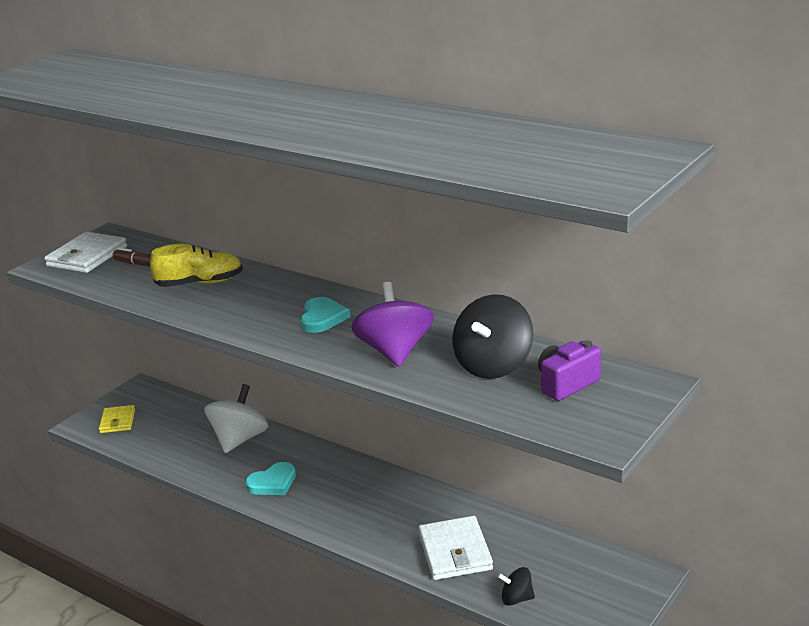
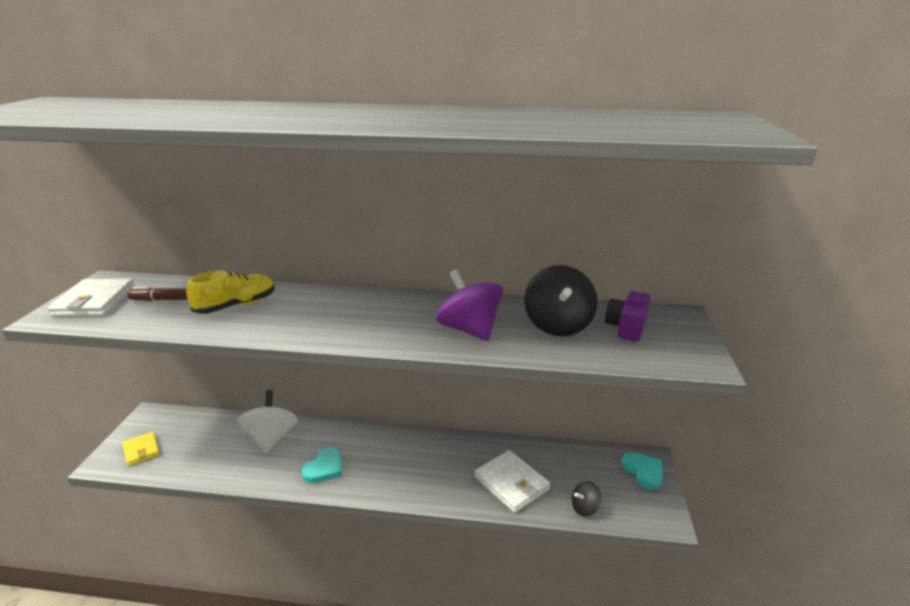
camera: 30 degrees left, 0 degrees up
(322, 318) = (379, 314): turquoise heart -> turquoise heart (643, 471)

